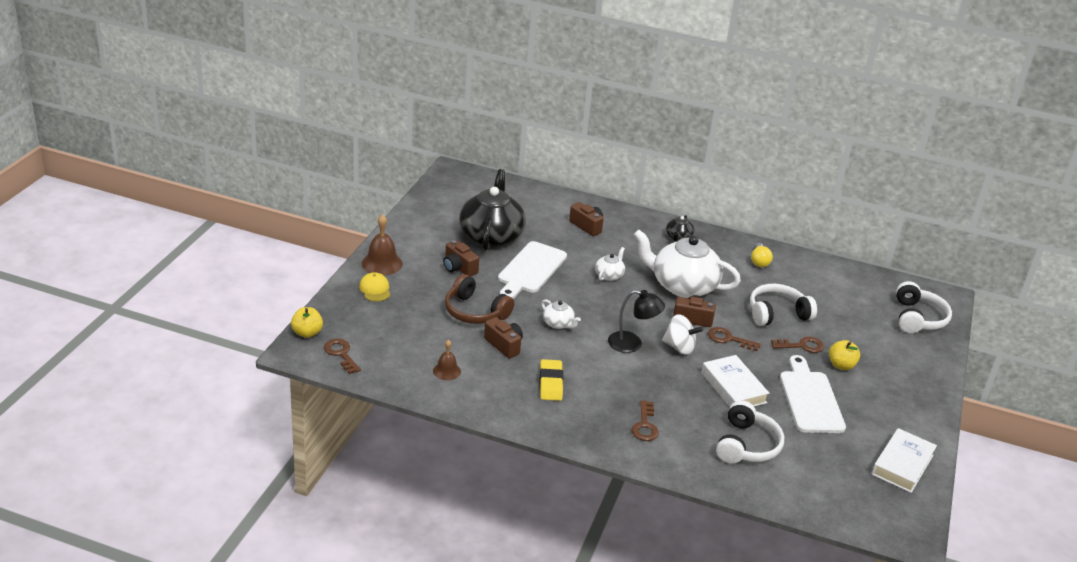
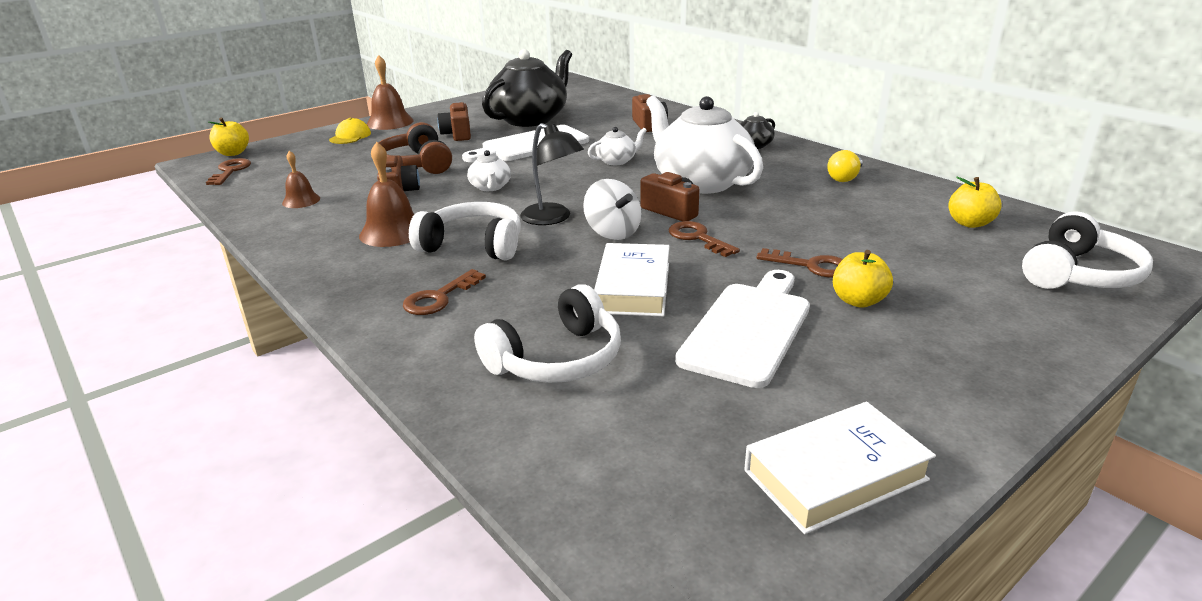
camera: 35 degrees right, 5 degrees down
(551, 383) = (392, 232): yellow eraser -> brown bell
(777, 313) = (811, 227): white headphones -> white headphones (473, 245)
(849, 289) = (970, 223): none -> yellow apple

